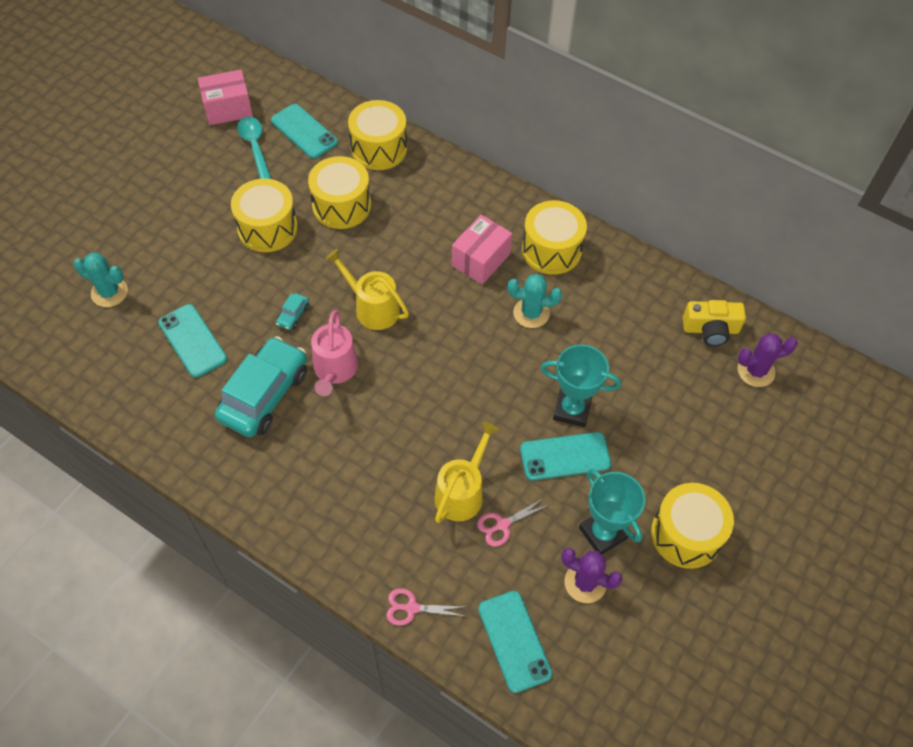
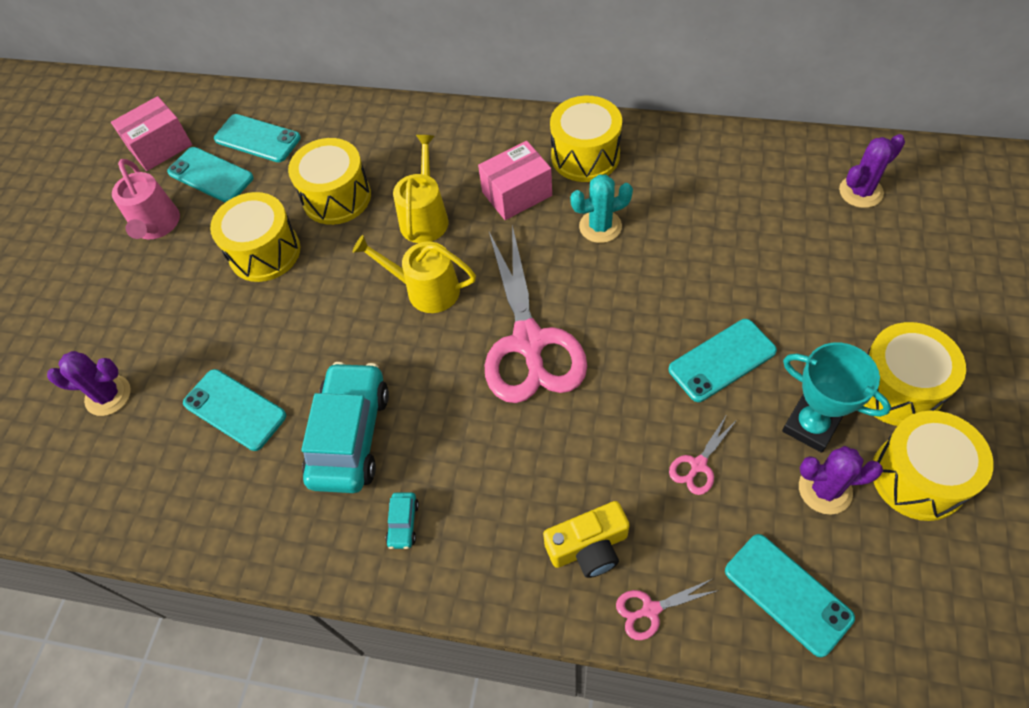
camera: 15 degrees left, 0 degrees up
(109, 292) = (108, 395): turquoise cactus -> purple cactus
(255, 148) = (211, 175): turquoise spoon -> turquoise phone
(293, 315) = (340, 333): turquoise car -> turquoise car (403, 523)
(334, 370) = (418, 373): pink watering can -> pink watering can (157, 225)
(379, 148) = (348, 125): yellow drum -> yellow drum (918, 477)
(428, 381) = (529, 342): none -> pink scissors
(462, 492) = (633, 448): yellow watering can -> yellow watering can (425, 217)
(481, 260) = (517, 194): pink box -> pink box turned 45 degrees clockwise
(572, 410) = (700, 308): turquoise trophy -> none
(710, 329) = (791, 170): yellow camera -> yellow camera (588, 547)

